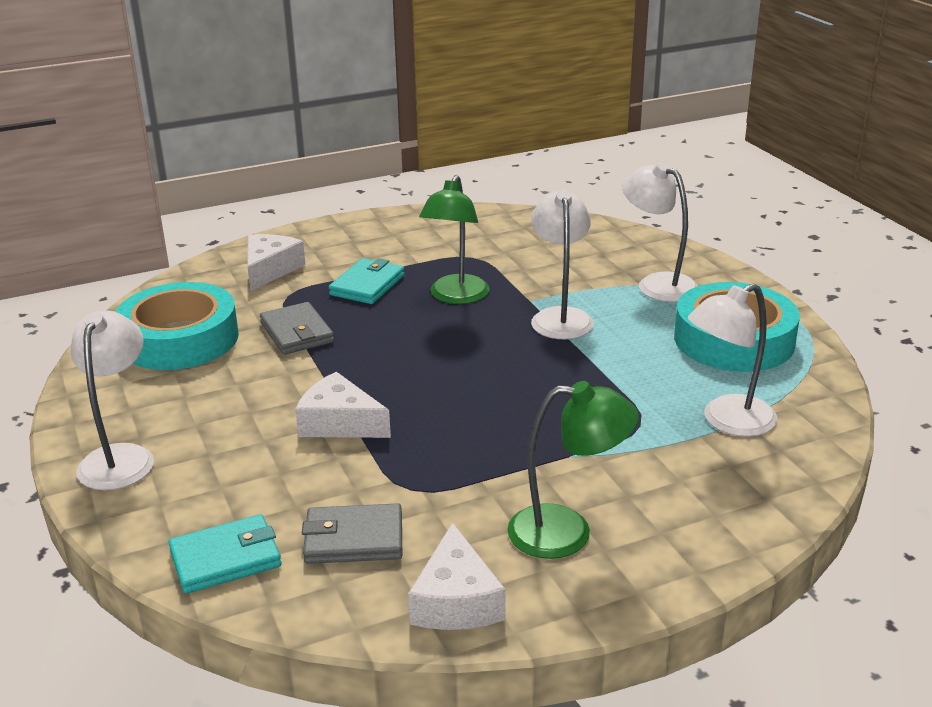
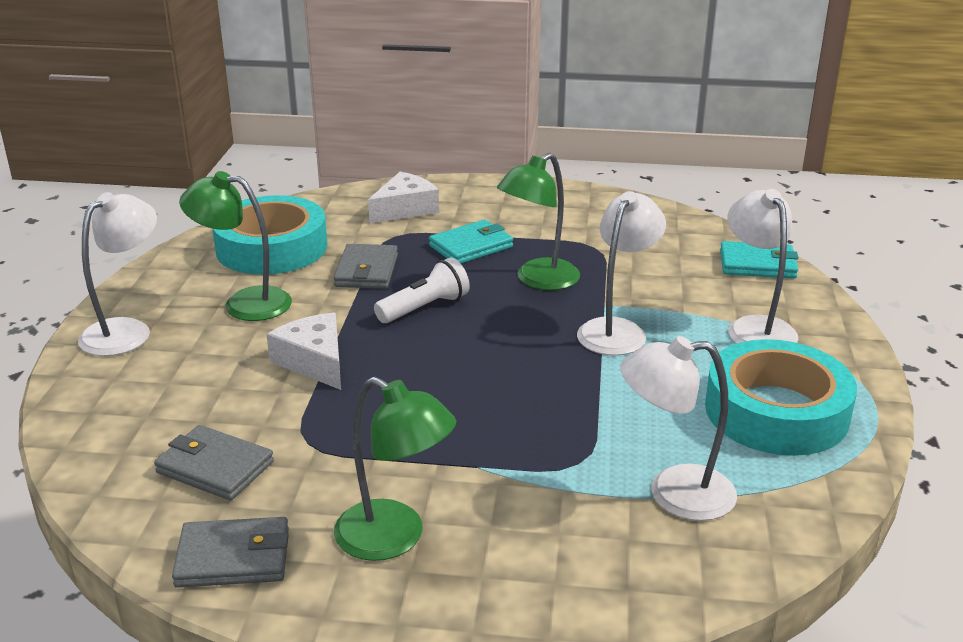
camera: 30 degrees right, 0 degrees up
(212, 395) = (244, 303): none -> green lamp
(225, 558) = (107, 443): turquoise wallet -> turquoise wallet (757, 264)
(385, 348) = (424, 308): none -> white flashlight
(456, 600) = (233, 557): white cheese -> grey wallet

